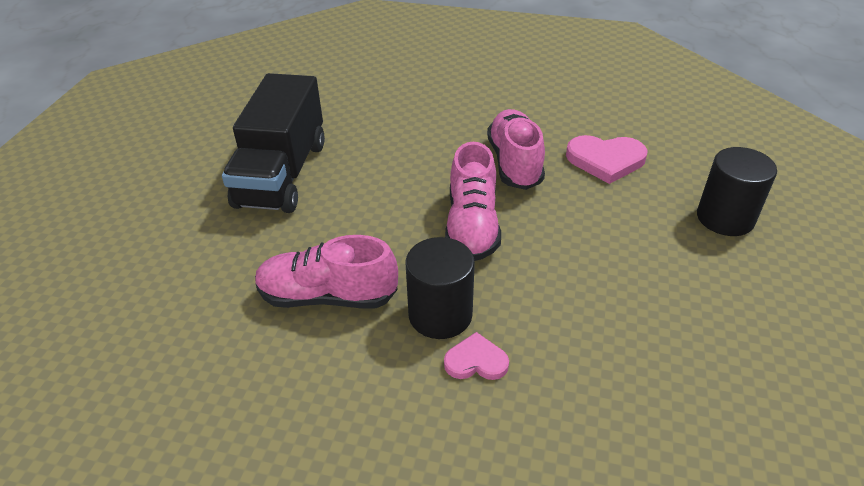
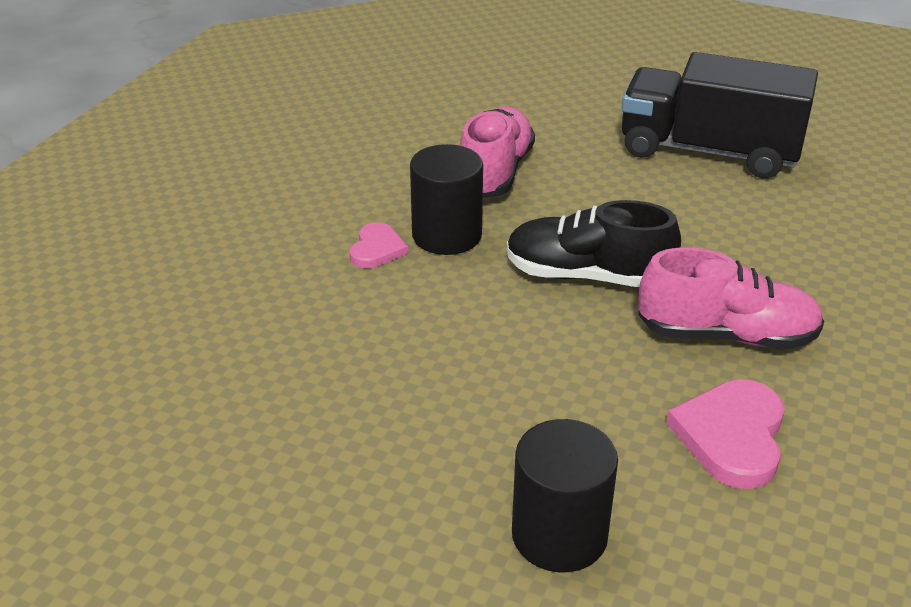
camera: 100 degrees right, 5 degrees down
(472, 226) = (587, 276): pink shoe -> black shoe

